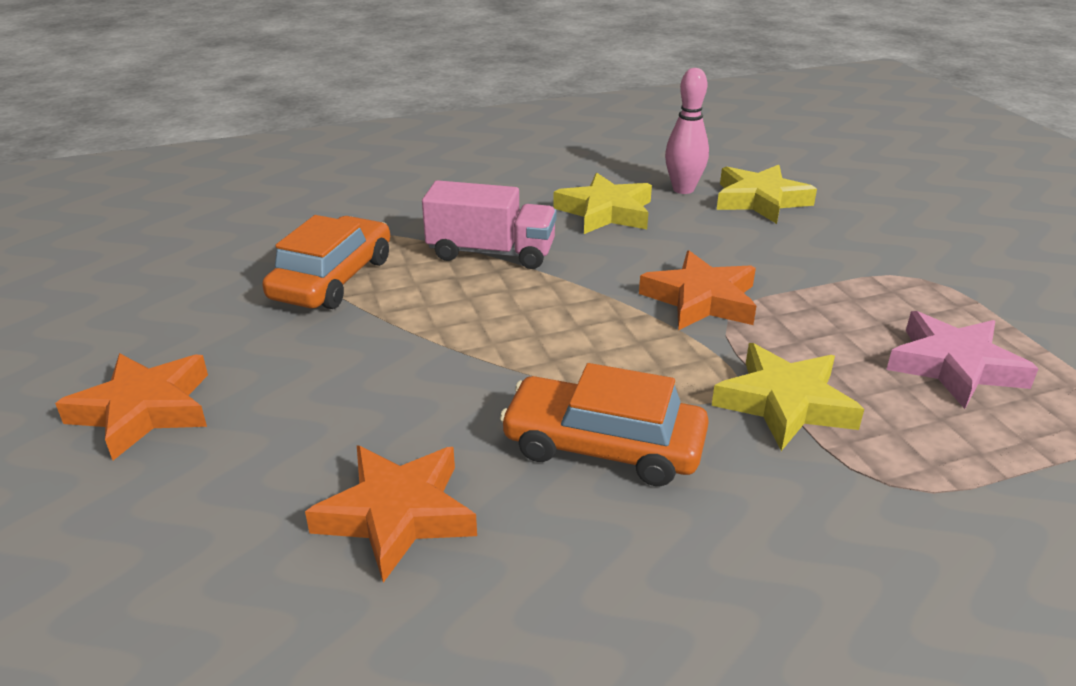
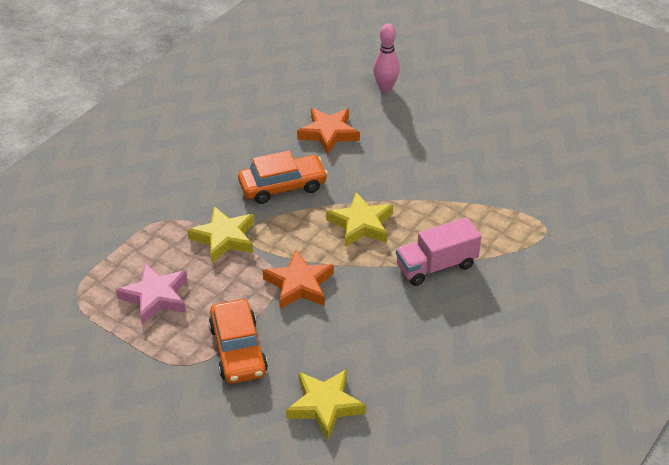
camera: 145 degrees right, 10 degrees up
(144, 410) = (460, 123): orange star -> none
(333, 279) = (488, 210): orange car -> orange car (238, 350)
(605, 212) = (411, 337): yellow star -> yellow star (361, 224)
(683, 189) = (384, 392): pink bowling pin -> pink bowling pin (385, 88)

